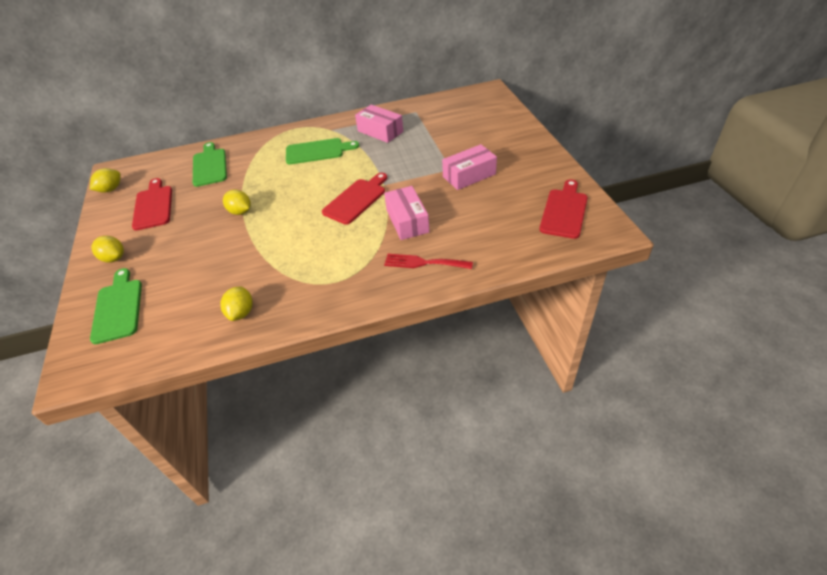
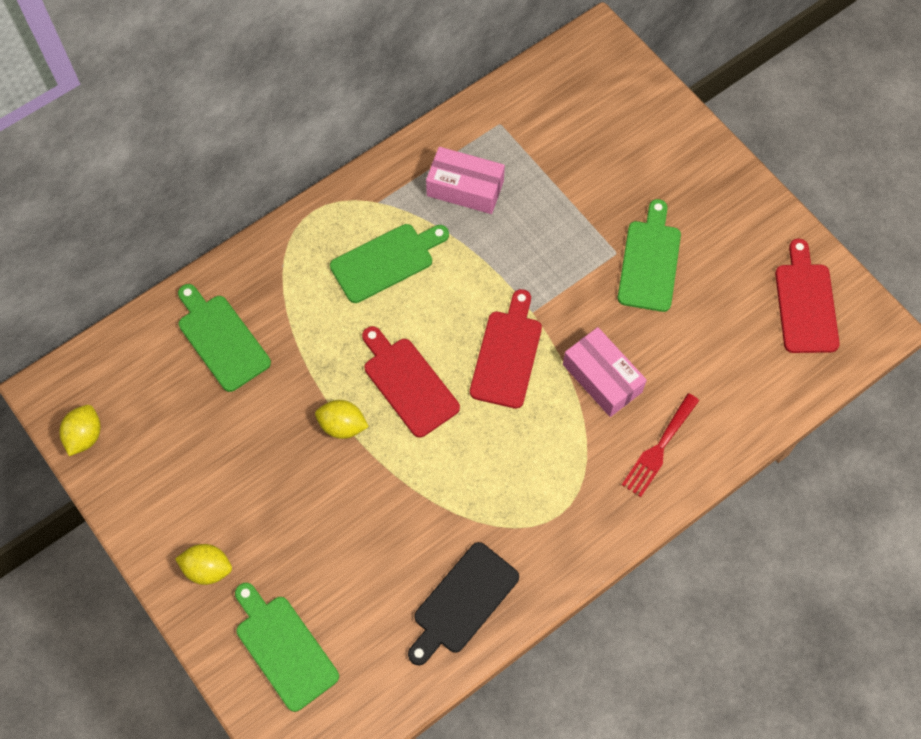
camera: 25 degrees left, 20 degrees up
(153, 206) = (189, 451): red cutting board -> red cutting board (408, 383)
(241, 312) = (462, 602): yellow lemon -> black cutting board
(423, 263) = (658, 449): red fork -> red fork turned 45 degrees counterclockwise
(469, 175) = (649, 261): pink box -> green cutting board

